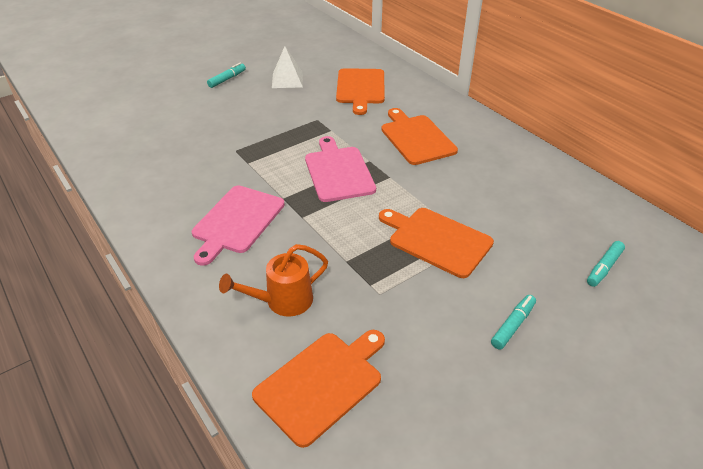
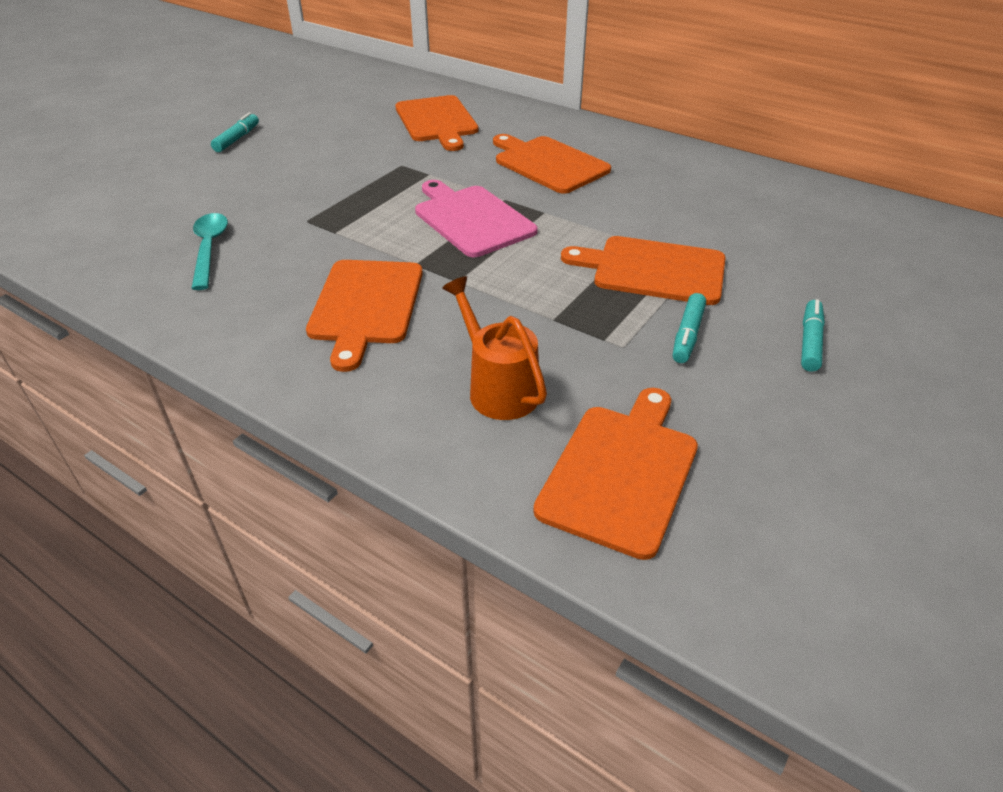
camera: 20 degrees left, 0 degrees up
(169, 159) = (209, 249): none -> turquoise spoon
(237, 221) = (366, 305): pink cutting board -> orange cutting board
(282, 301) = (497, 387): orange watering can -> orange watering can turned 105 degrees clockwise
(287, 80) = (328, 127): white pyramid -> none
(604, 268) = (865, 257): turquoise marker -> turquoise marker (687, 335)

